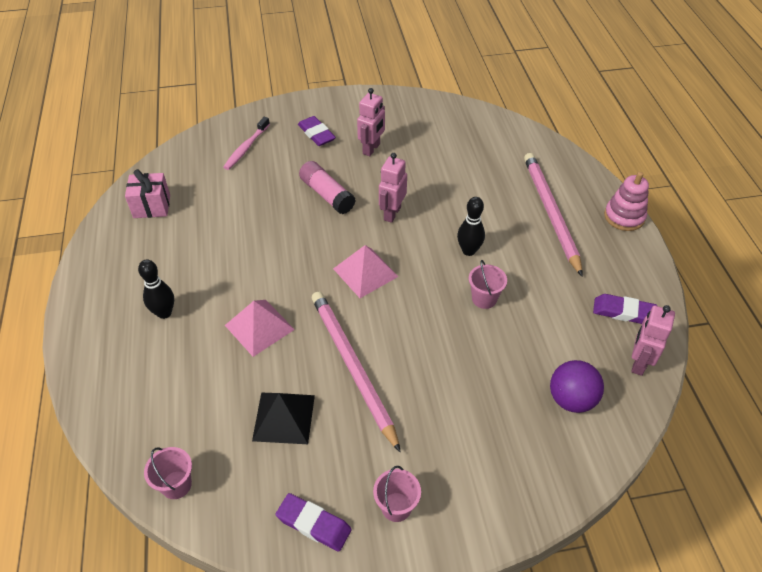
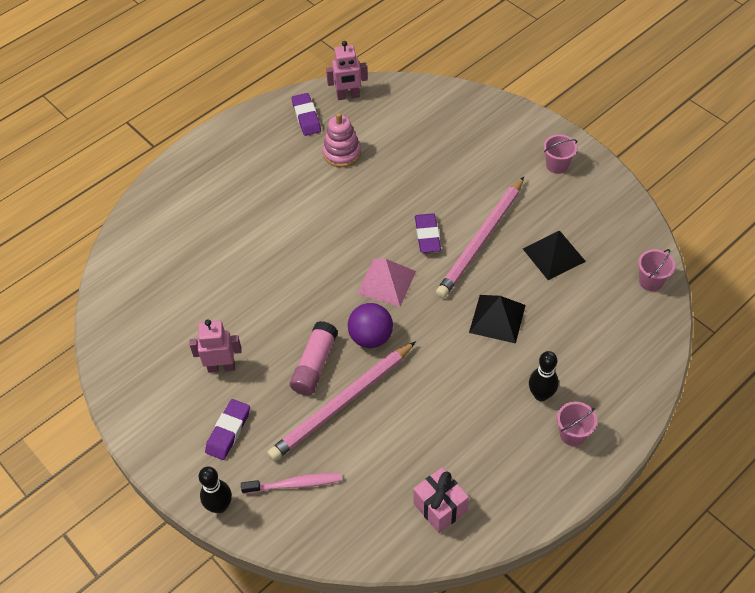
camera: 120 degrees left, 5 degrees up
(259, 327) = (497, 318): pink pyramid -> black pyramid
(314, 524) = (604, 197): purple eraser -> purple eraser (427, 235)
(392, 213) = (303, 301): pink robot -> none
(468, 251) = (310, 227): black bowling pin -> black bowling pin (220, 506)
(484, 299) = (355, 196): pink bucket -> pink bucket (572, 434)
(550, 213) = (224, 194): pink pencil -> pink pencil (342, 403)
(571, 399) = (407, 117): purple ball -> purple ball (371, 337)
(624, 217) = (197, 148): pink stacking toy -> pink stacking toy (342, 153)

